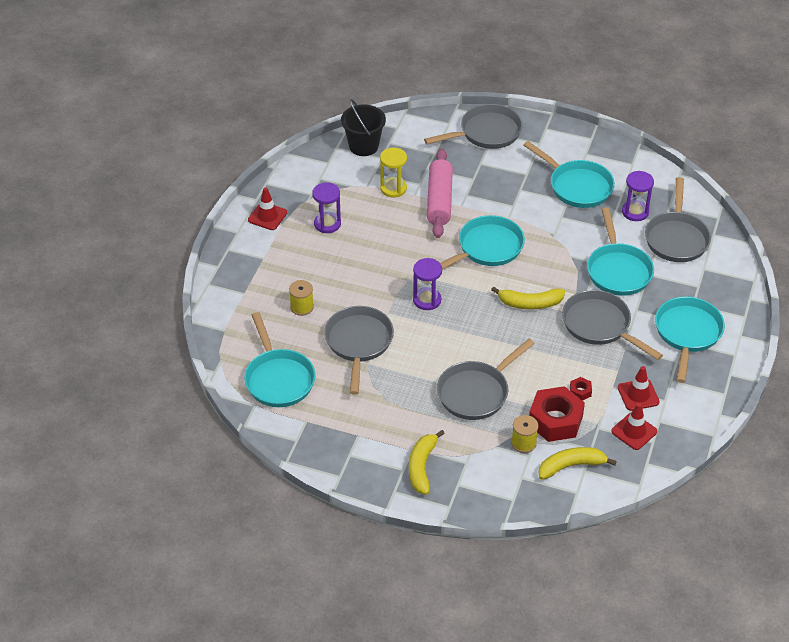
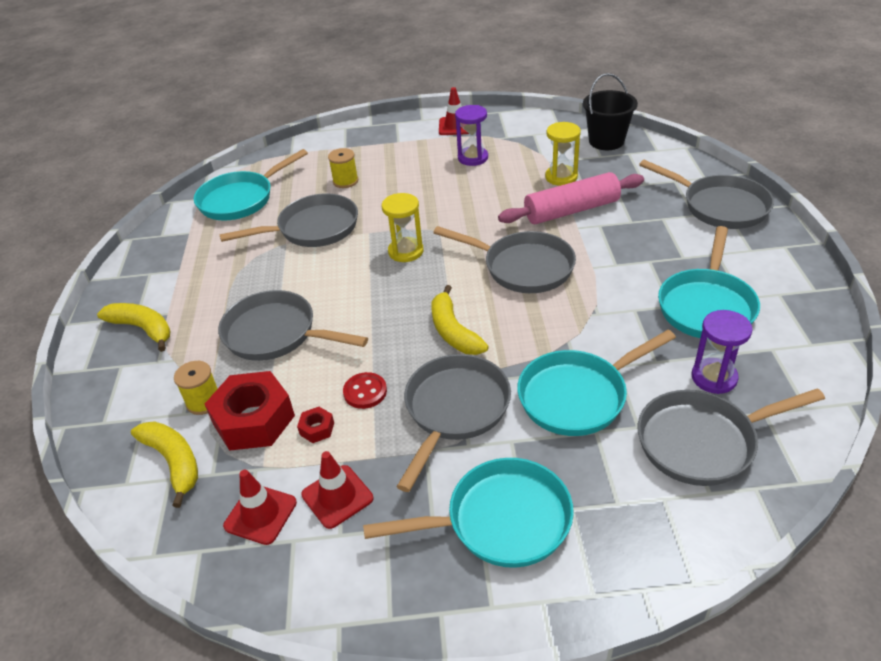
camera: 70 degrees right, 5 degrees down
(422, 467) = (143, 329): yellow banana -> yellow banana turned 45 degrees clockwise
(427, 300) = (406, 251): purple hourglass -> yellow hourglass
(486, 248) = (522, 267): turquoise pan -> grey pan
(561, 361) = (365, 392): none -> red button

